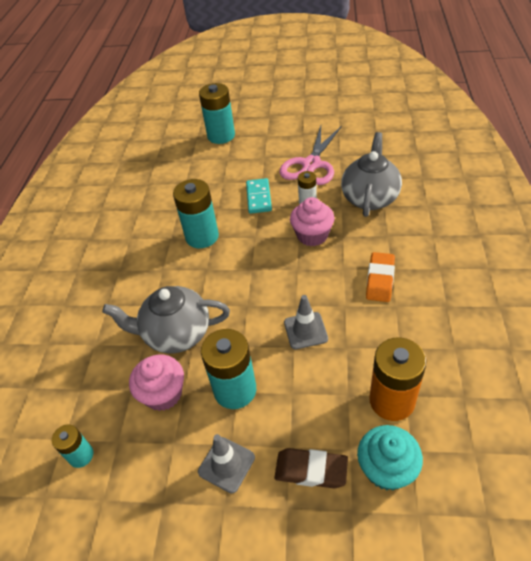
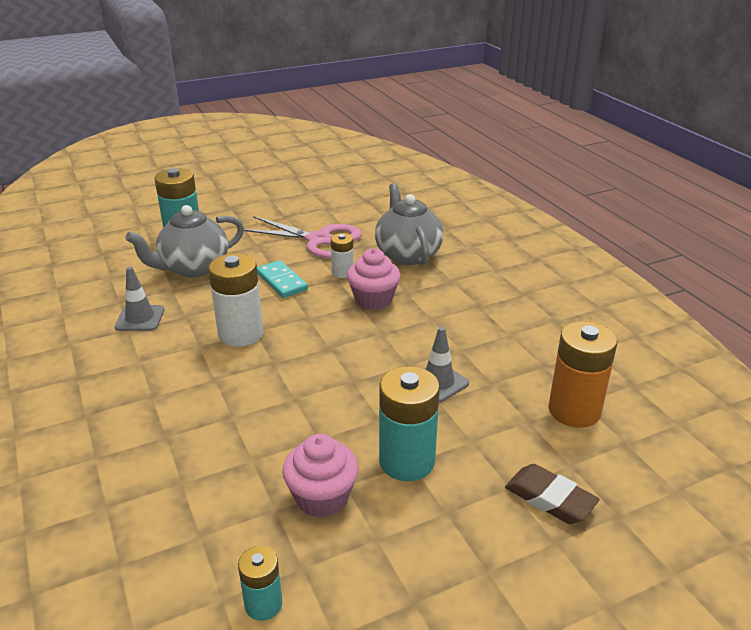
camera: 35 degrees left, 15 degrees down
(176, 334) = (288, 435): grey teapot -> grey teapot (193, 268)
(202, 236) = (240, 334): turquoise battery -> white battery
(226, 464) = (457, 532): grey traffic cone -> grey traffic cone (140, 318)
(311, 164) = (319, 240): pink scissors -> pink scissors turned 60 degrees counterclockwise
(311, 470) = (550, 499): brown eraser -> brown eraser turned 60 degrees clockwise
(380, 280) = (476, 318): orange eraser -> none
(386, 469) = (618, 467): turquoise cupcake -> none

